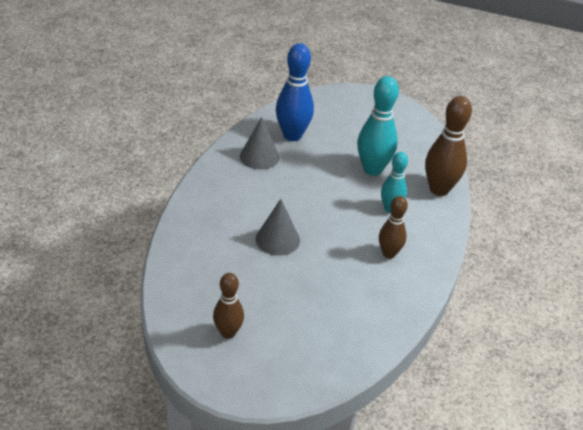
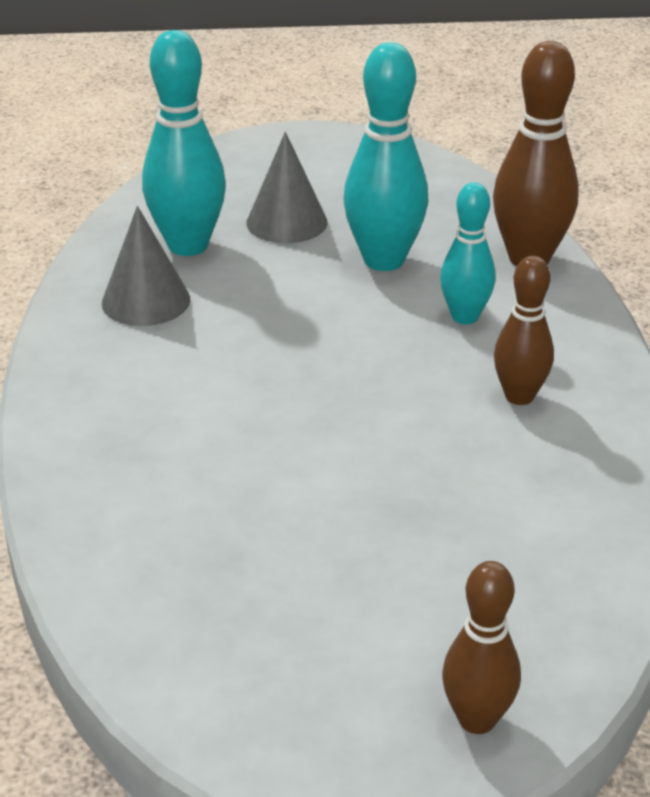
camera: 20 degrees left, 5 degrees down
(228, 332) = (303, 660): brown bowling pin -> brown bowling pin (477, 719)
(277, 239) = (285, 441): grey cone -> grey cone (287, 222)
(292, 135) = (188, 245): blue bowling pin -> turquoise bowling pin

